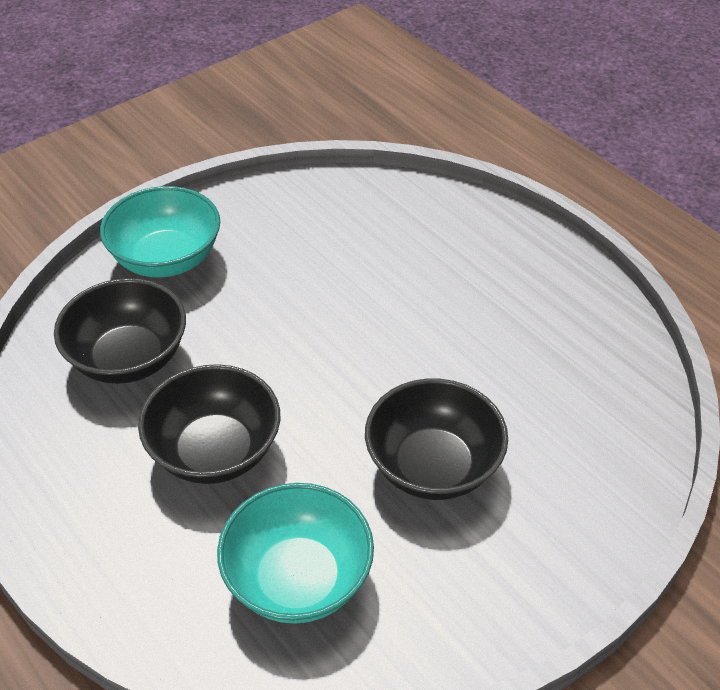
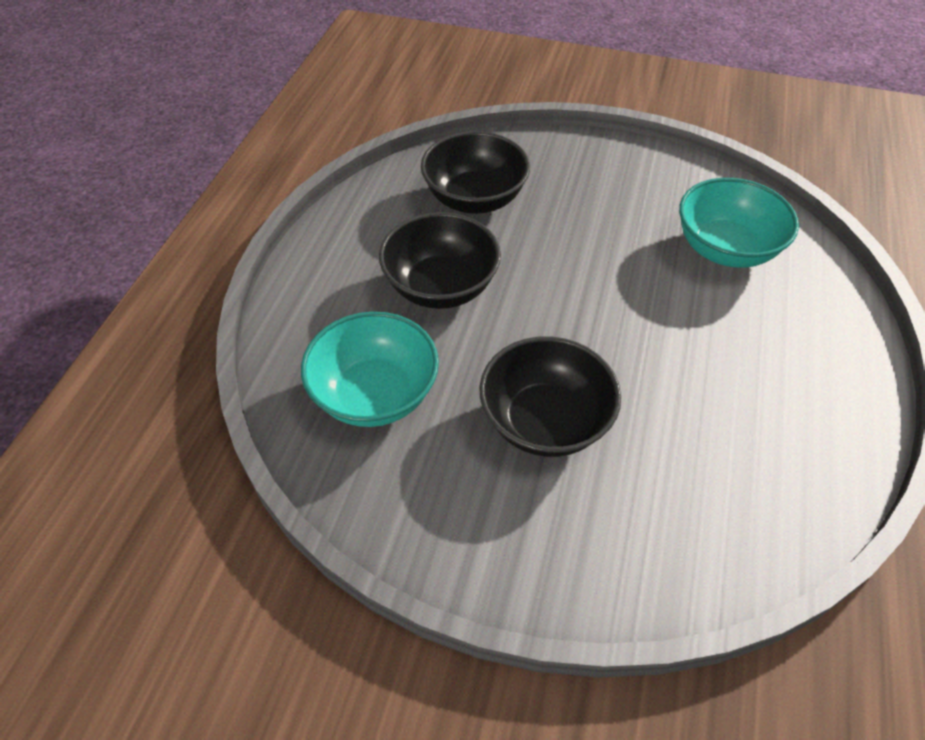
camera: 55 degrees right, 5 degrees up
(166, 259) = (577, 164): turquoise bowl -> turquoise bowl (725, 249)

